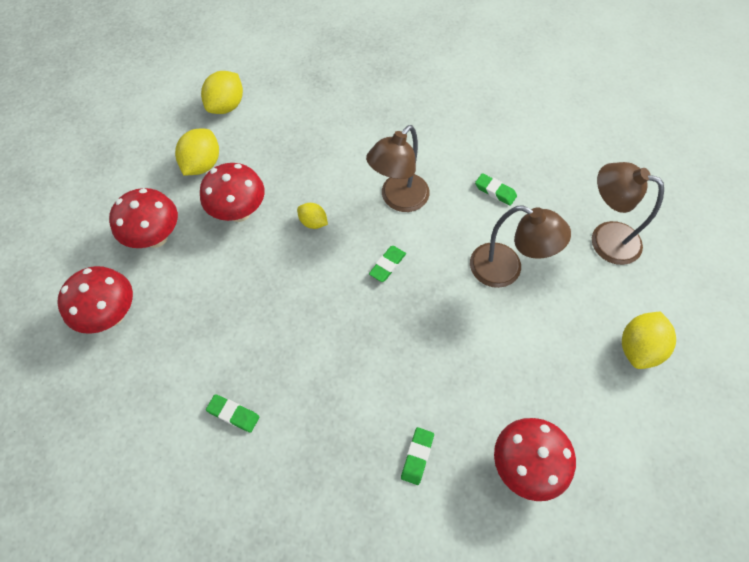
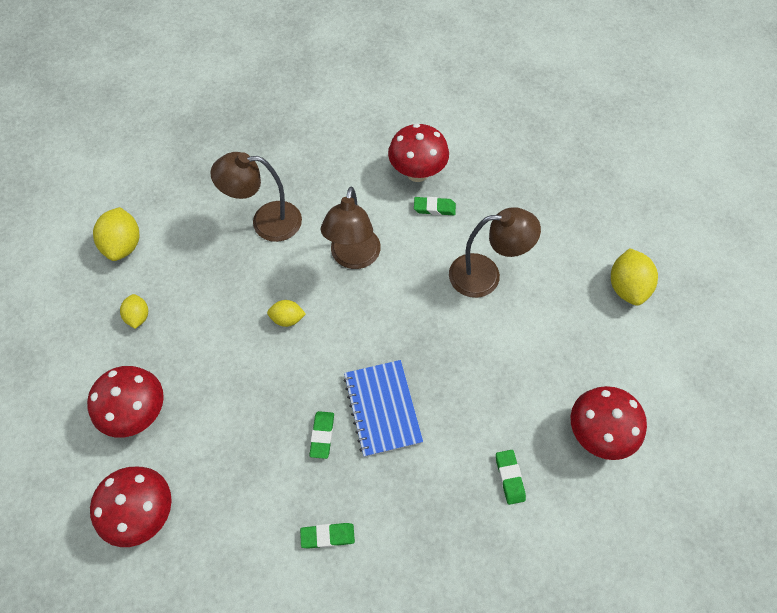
camera: 30 degrees left, 0 degrees up
(202, 164) = (138, 316): yellow lemon -> yellow lemon, size x0.59
(239, 212) = (208, 345): red mushroom -> red mushroom (417, 173)
(344, 335) = (382, 408): none -> blue notebook
(387, 265) = (381, 324): green eraser -> green eraser (322, 435)
(605, 238) = (549, 206): brown lamp -> brown lamp (266, 222)

